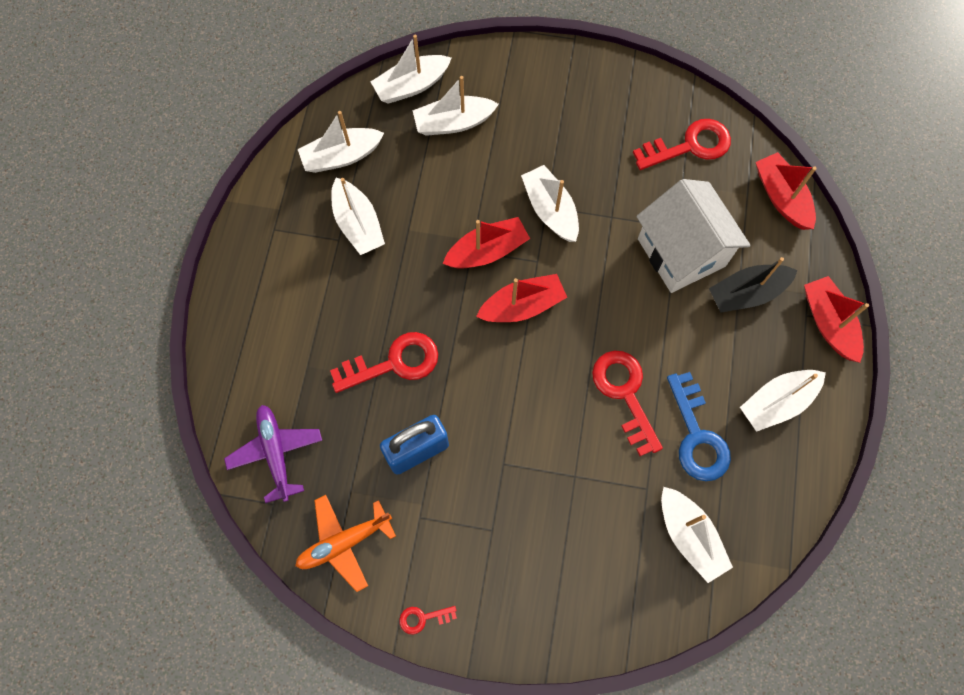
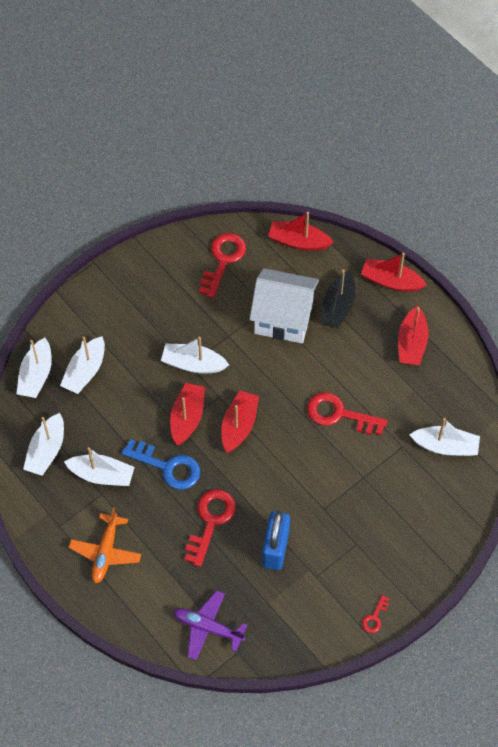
camera: 50 degrees left, 10 degrees down
(344, 542) = (295, 628): orange plane -> orange plane (105, 552)
(697, 435) = (395, 397): blue key -> blue key (167, 467)
(777, 402) = (411, 343): white boat -> red boat

